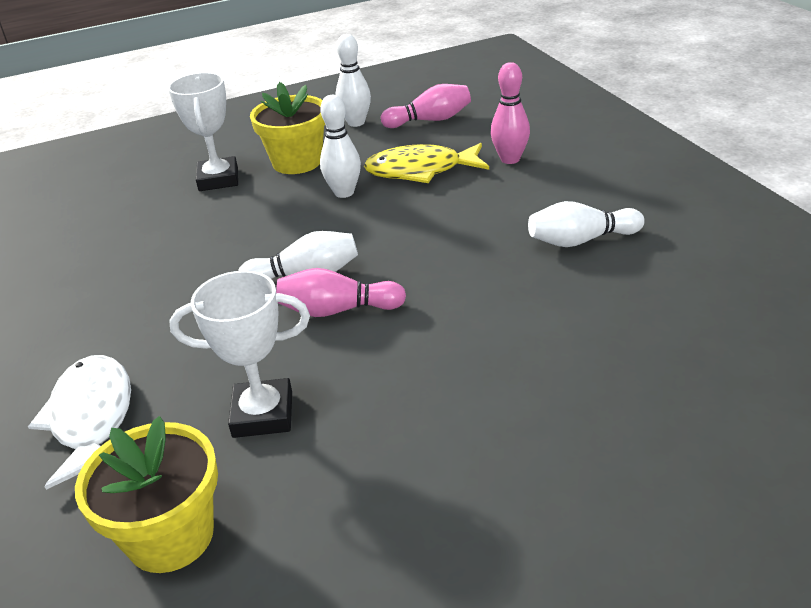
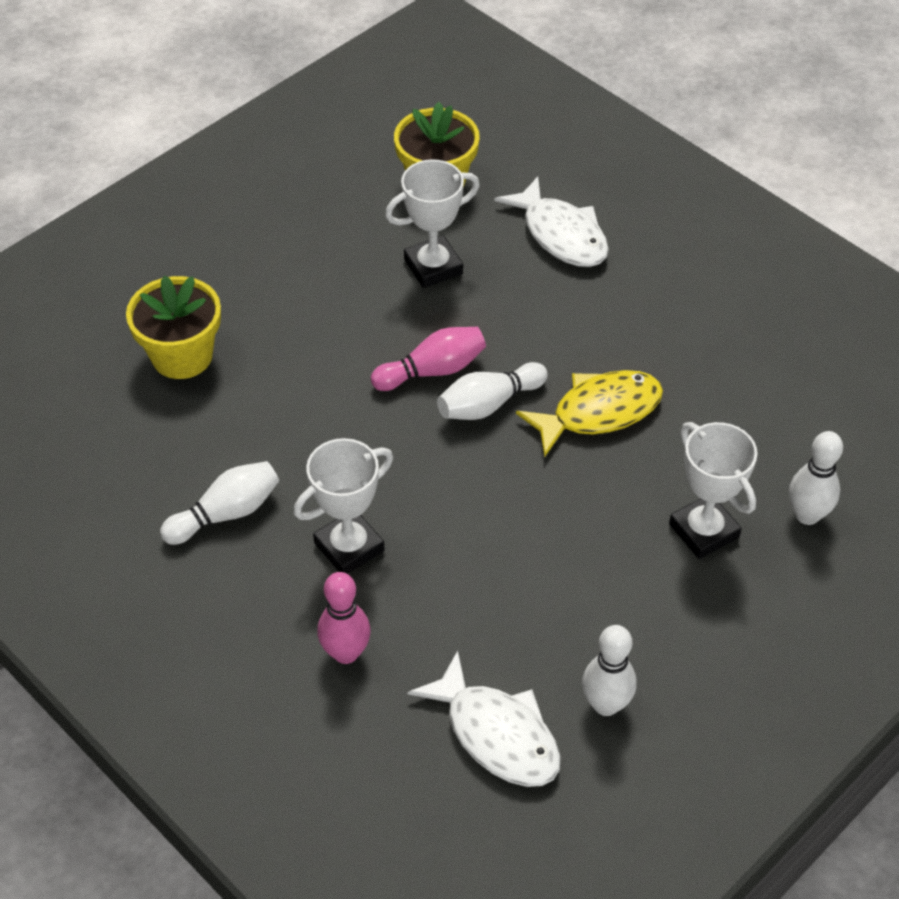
camera: 155 degrees right, 15 degrees up
(297, 162) = (628, 588): yellow flower pot -> yellow flower pot (182, 356)
(344, 192) = (526, 538): white bowling pin -> white bowling pin (807, 515)
(420, 170) = (453, 603): yellow fish -> yellow fish (599, 412)
(430, 120) = (497, 734): pink bowling pin -> white fish
(482, 207) = (349, 547): none -> white trophy

